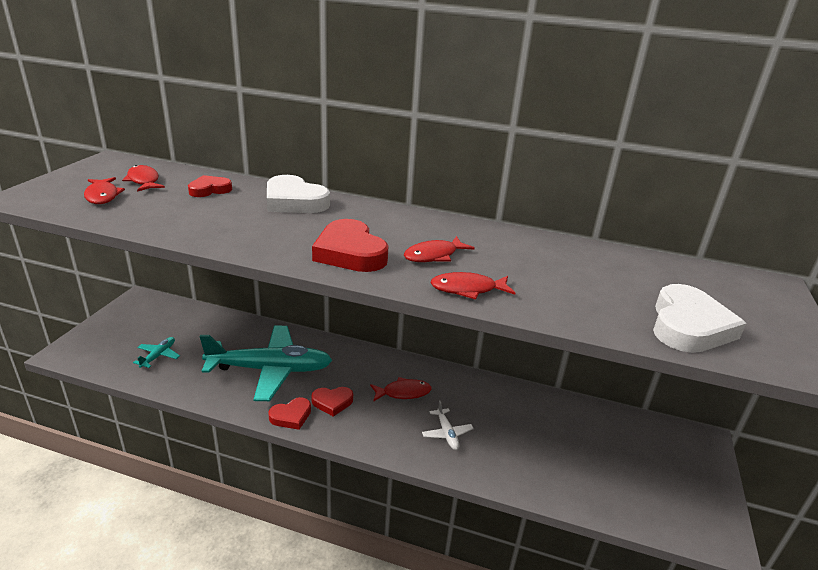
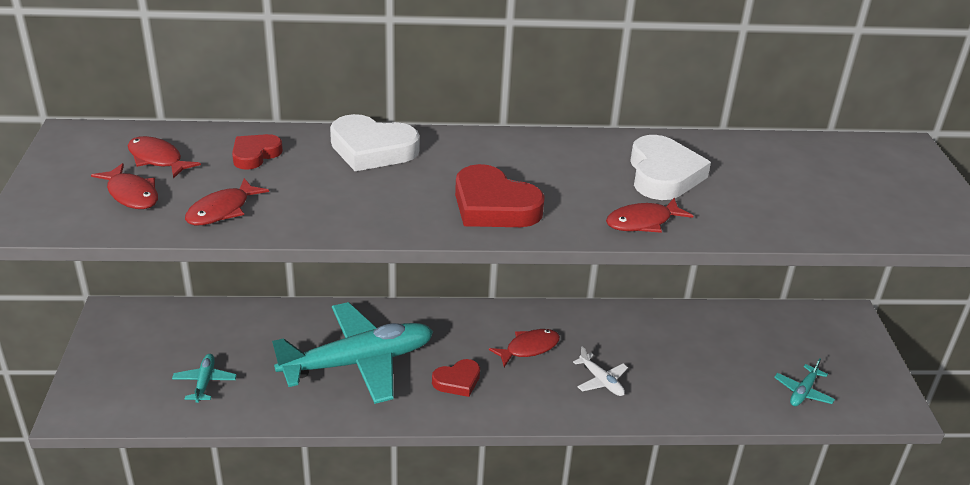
camera: 20 degrees left, 5 degrees up
(291, 416) = (422, 409): red heart -> none
(434, 255) = (581, 189): red fish -> red fish (222, 210)
(627, 494) = (803, 392): none -> turquoise plane
(688, 326) = (857, 213): white heart -> white heart (663, 174)

